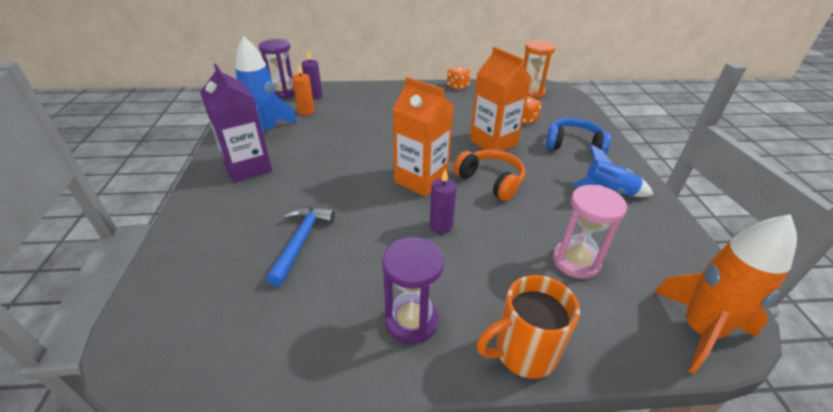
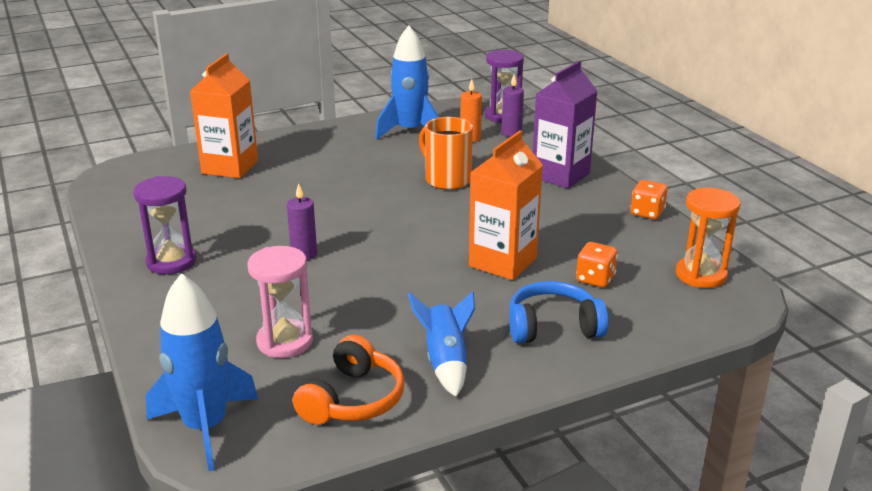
camera: 70 degrees right, 10 degrees down
(248, 167) = (340, 142): purple carton -> purple carton (560, 175)
(301, 241) = (247, 193): blue hammer -> none
(421, 180) = (379, 229): orange carton -> orange carton (230, 167)
(491, 181) = (407, 272): orange headphones -> orange headphones (353, 399)
(523, 352) = (151, 320): orange mug -> orange mug (446, 180)
(574, 145) = (553, 327): blue headphones -> blue headphones turned 90 degrees counterclockwise
(699, 330) = (205, 427): orange rocket -> blue rocket

